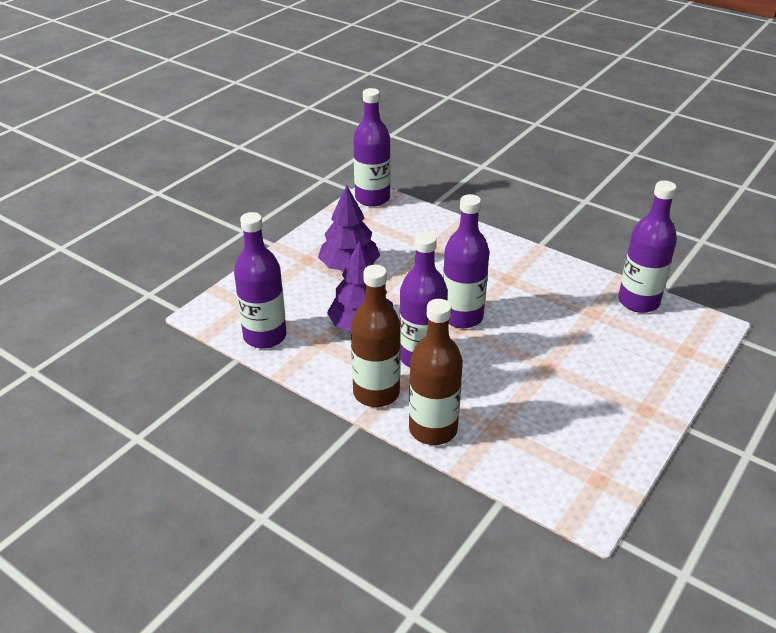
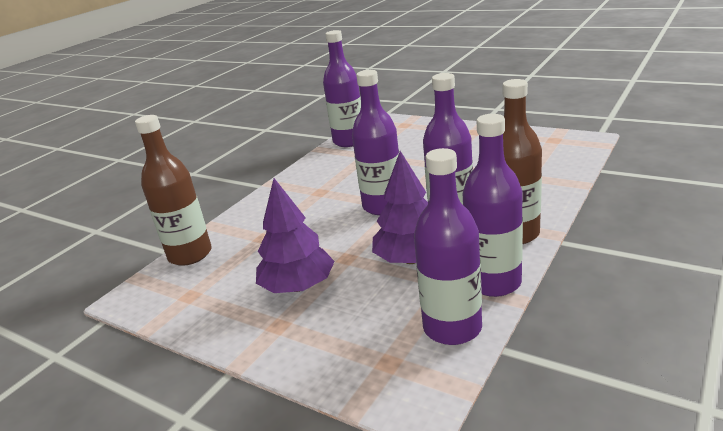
camera: 90 degrees left, 10 degrees down
(372, 198) = (140, 294): purple bottle -> purple bottle (494, 282)
(433, 429) = (545, 200): brown bottle -> brown bottle (190, 254)

